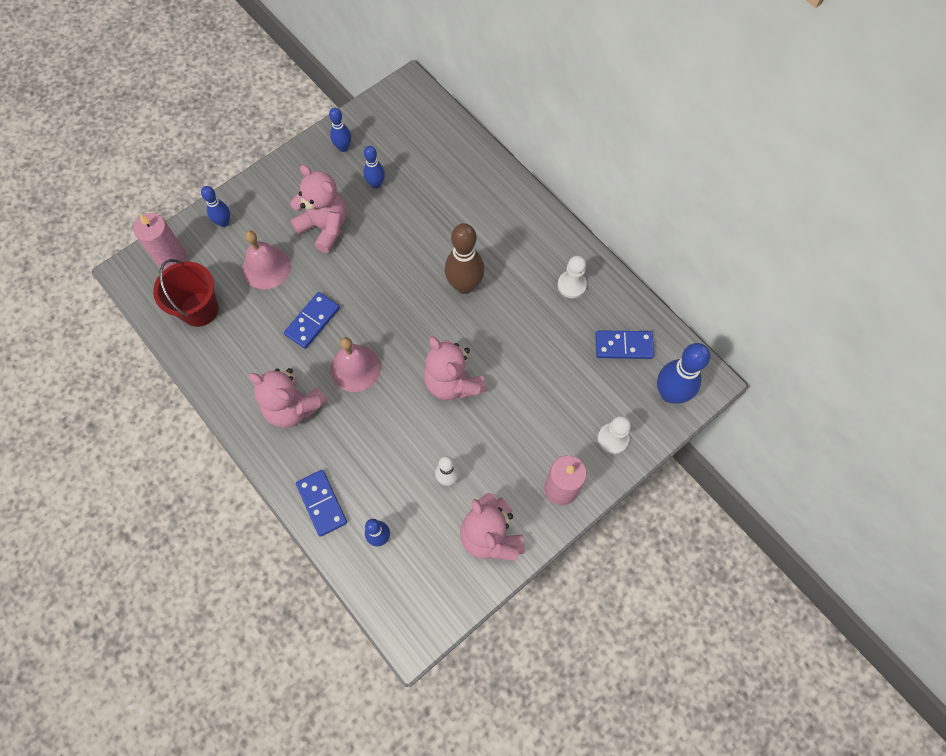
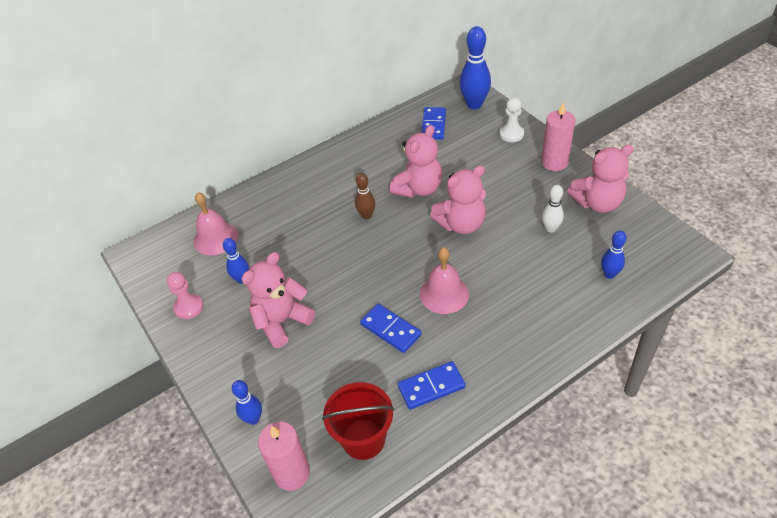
camera: 80 degrees left, 20 degrees down
(266, 267) = (321, 373): pink bell -> pink bell (215, 238)
(293, 407) = (484, 343): pink teddy bear -> pink teddy bear (418, 188)
(322, 503) = (583, 317): blue domino -> blue domino (431, 387)
(343, 147) = (189, 307): blue bowling pin -> pink pawn
(464, 285) = (366, 215): brown bowling pin -> brown bowling pin, size x0.57
(571, 285) = (376, 151): white pawn -> none

